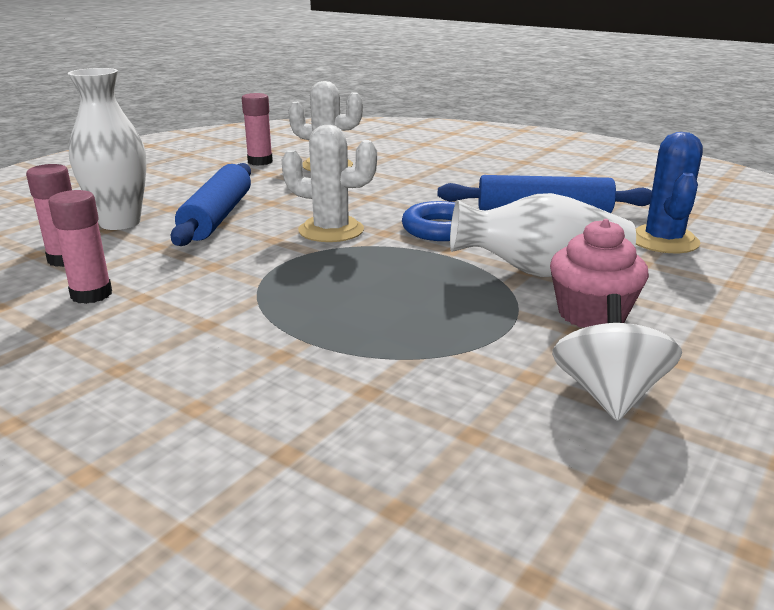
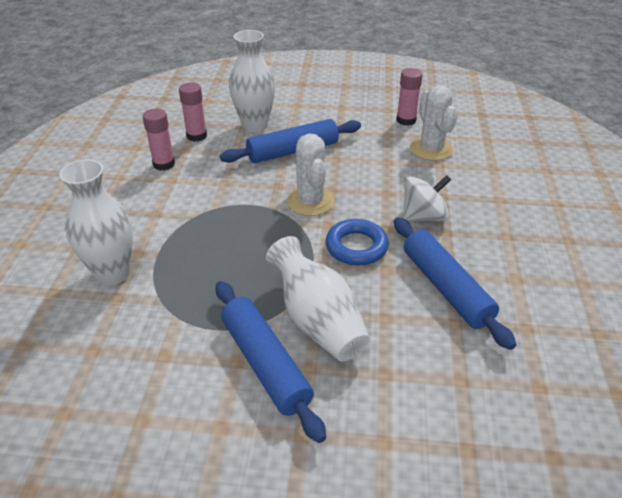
camera: 60 degrees right, 15 degrees up
(306, 385) = (112, 273): none -> white vase
(591, 314) = (265, 364): pink cupcake -> blue rolling pin
(608, 395) = (158, 397): white spinning top -> white spinning top (423, 216)
(663, 241) = (445, 378): blue cactus -> none

